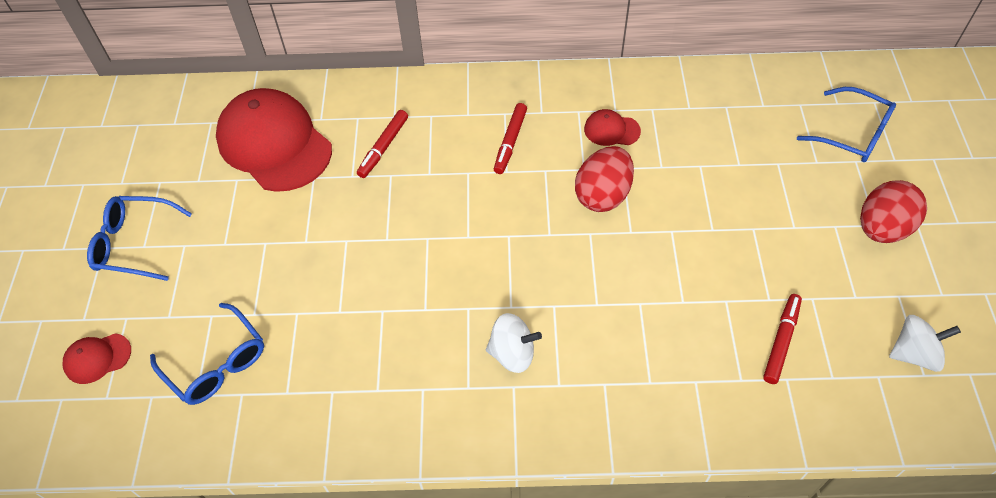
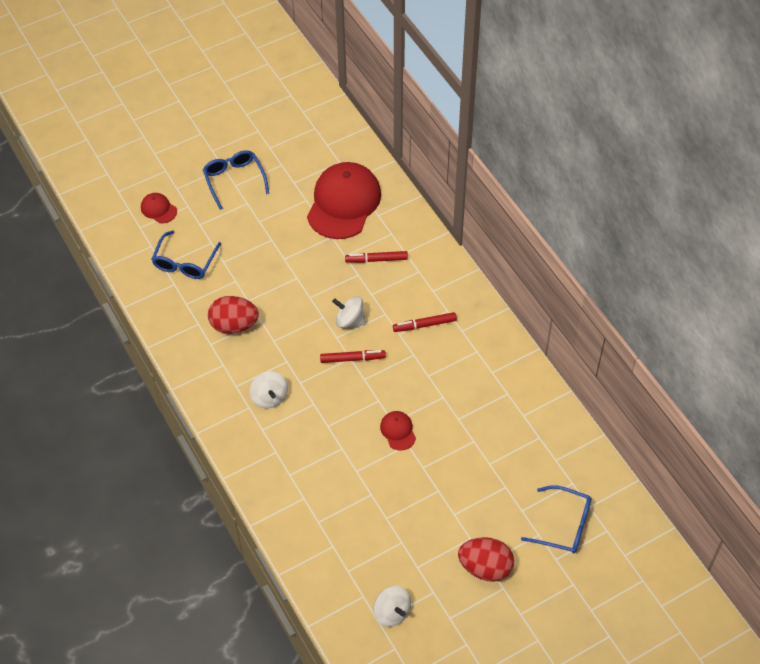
camera: 60 degrees right, 0 degrees up
(452, 212) = (349, 320): none -> white spinning top
(602, 195) = (413, 395): red egg -> red egg (234, 325)
(611, 130) = (472, 377): red cap -> red cap (398, 431)
(781, 341) = (358, 534): red marker -> red marker (352, 359)
(853, 134) = (564, 525): blue glasses -> blue glasses turned 75 degrees counterclockwise

